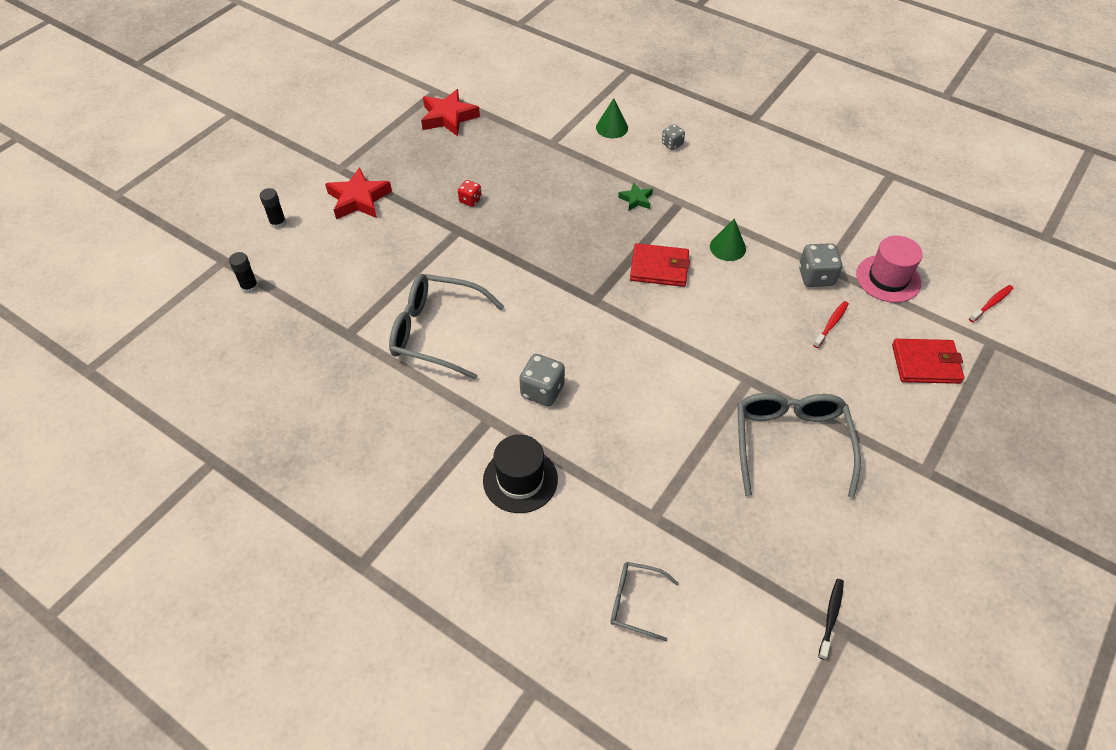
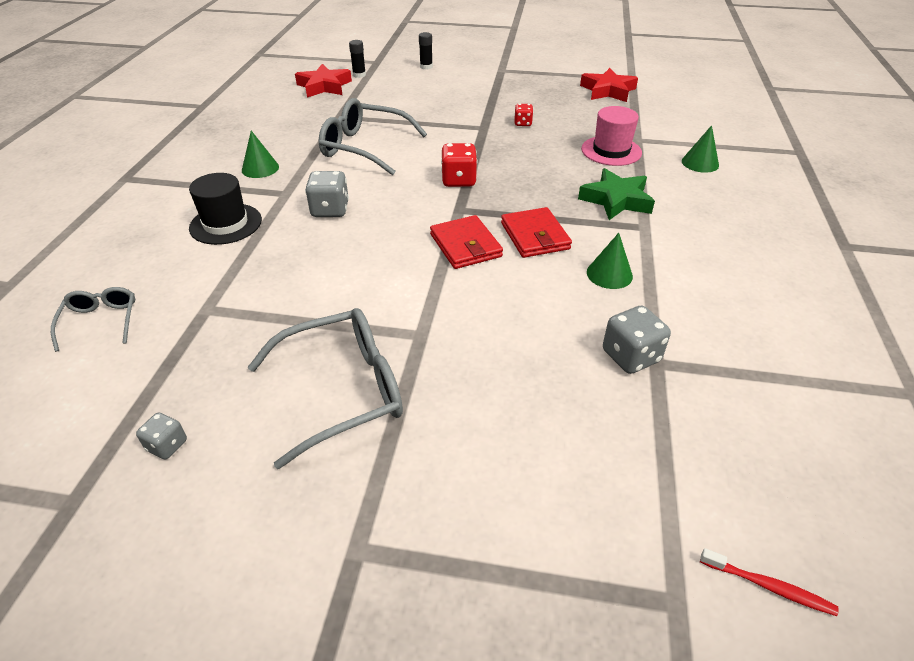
camera: 65 degrees right, 10 degrees down
(359, 199) = (477, 84): red star -> red star (324, 86)
(423, 430) = (260, 168): none -> green cone
(436, 332) = (364, 147): grey glasses -> grey glasses turned 60 degrees counterclockwise
(546, 283) = (459, 180): none -> red dice
(636, 199) = (616, 200): green star -> green star, size x1.85
(672, 144) = (724, 201): grey dice -> grey dice (167, 445)
(831, 324) = (560, 388): red toothbrush -> none
(831, 617) = (91, 484): black toothbrush -> none
(888, 278) = (696, 432): pink hat -> pink hat (611, 151)
(925, 364) = (563, 511): red wallet -> red wallet (465, 245)

